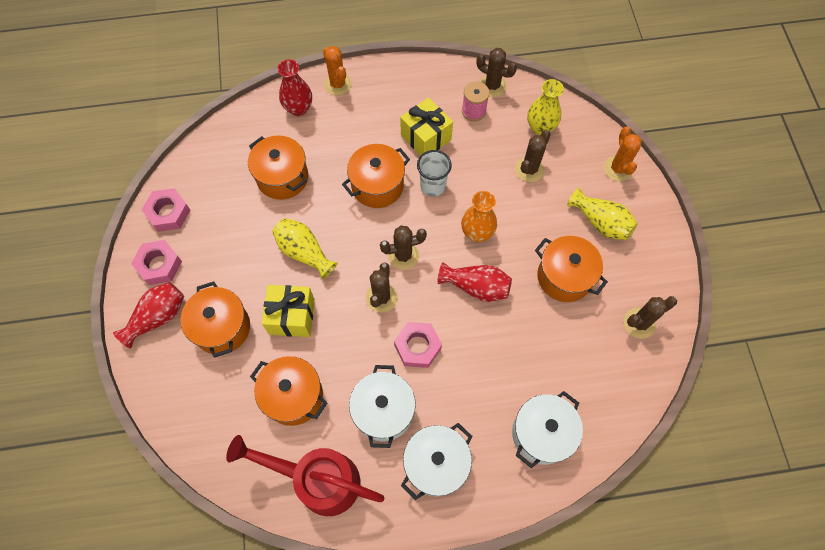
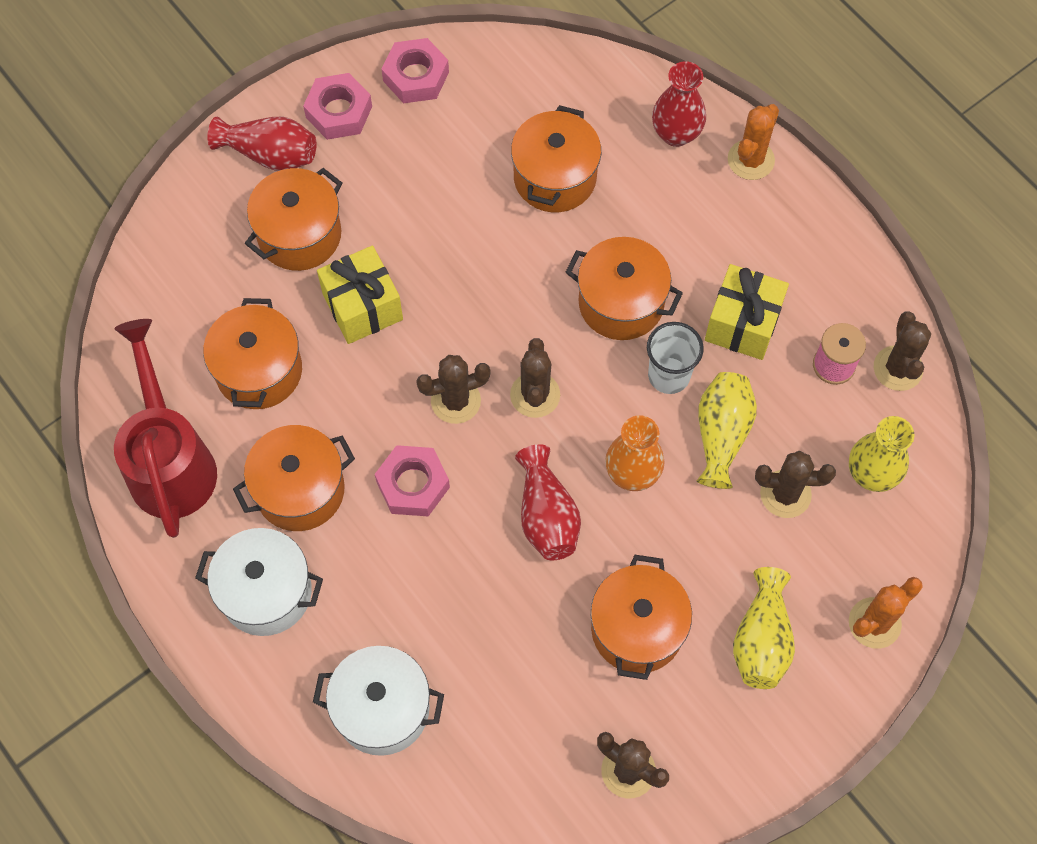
camera: 60 degrees right, 0 degrees up
(304, 252) = (462, 269): yellow vase -> yellow vase (721, 434)
(383, 411) = (300, 490): white pot -> orange pot
(403, 255) = (535, 395): brown cactus -> brown cactus turned 45 degrees clockwise

